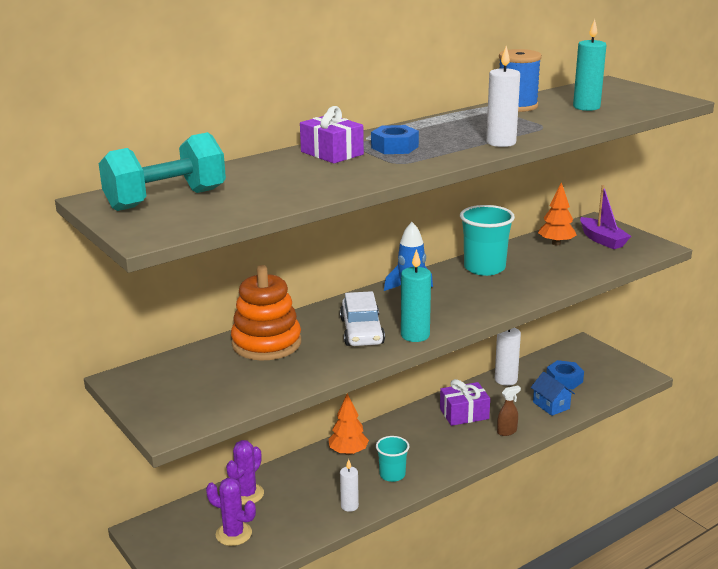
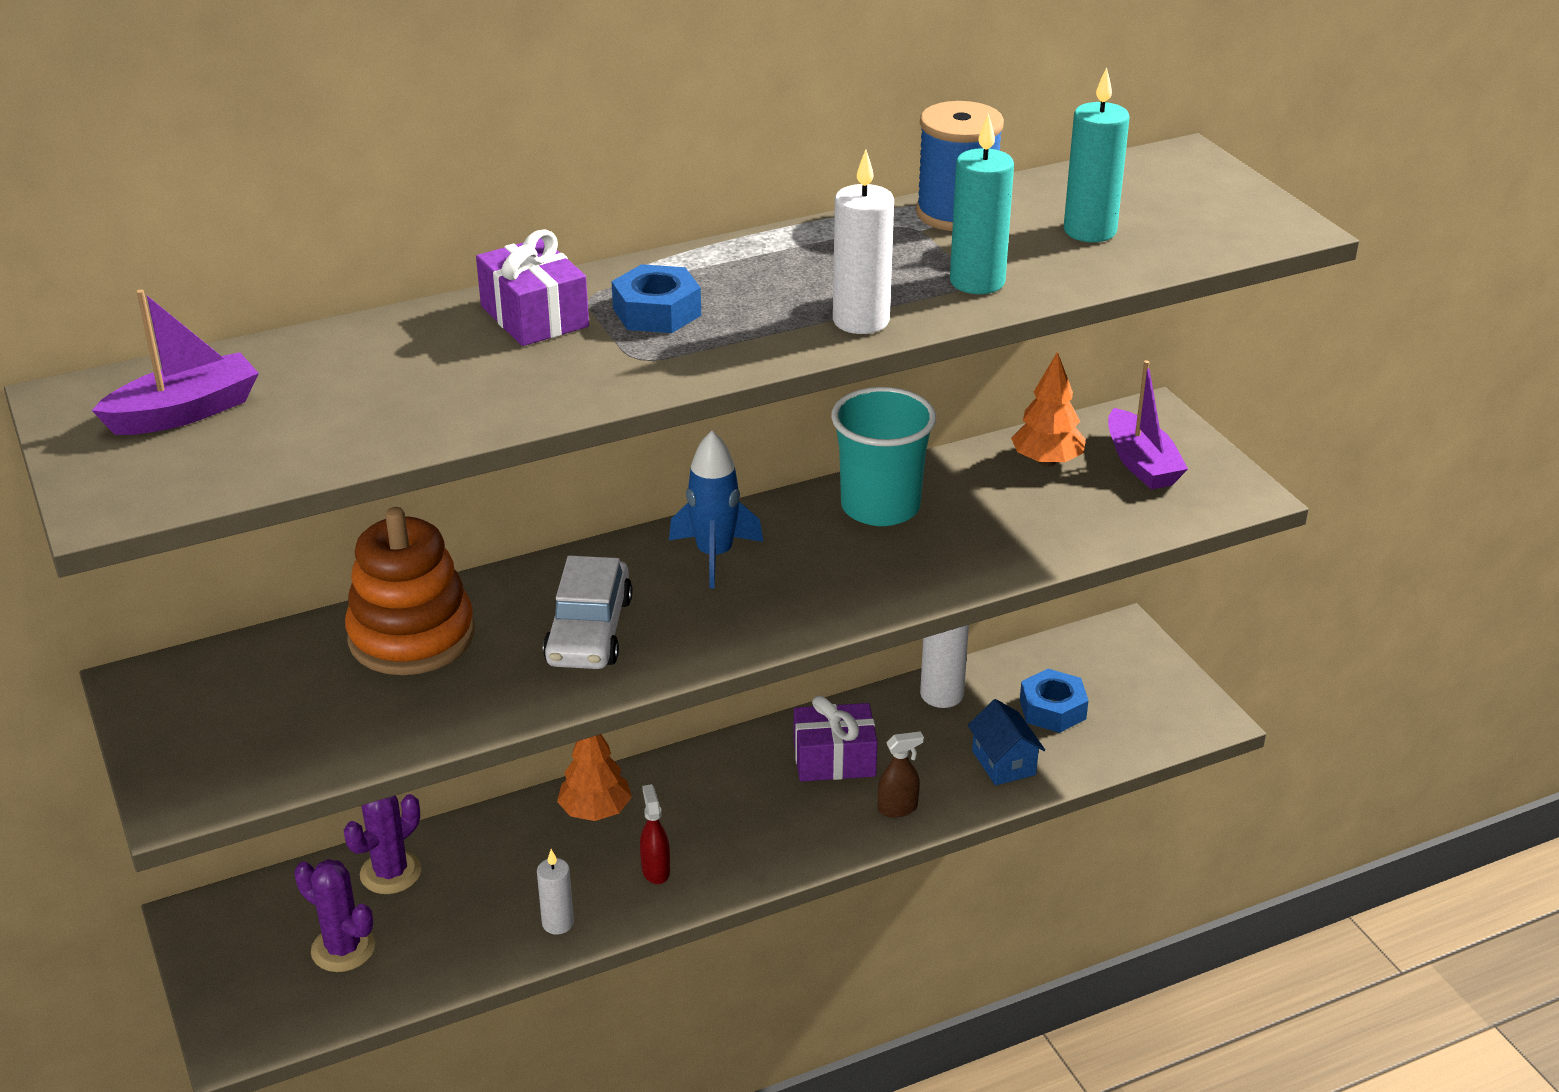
camera: 10 degrees right, 10 degrees up
(166, 200) = (185, 412): turquoise dumbbell -> purple boat
(392, 475) = (655, 870): turquoise cup -> red spray bottle
(415, 335) = (680, 653): turquoise candle -> turquoise candle (977, 282)

